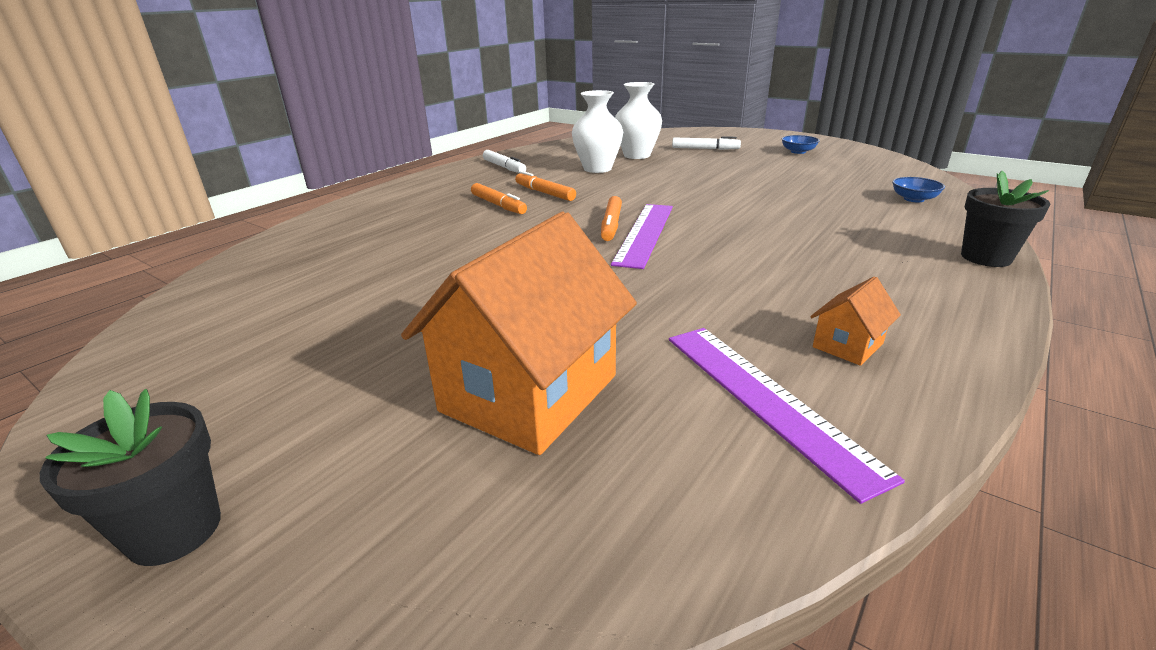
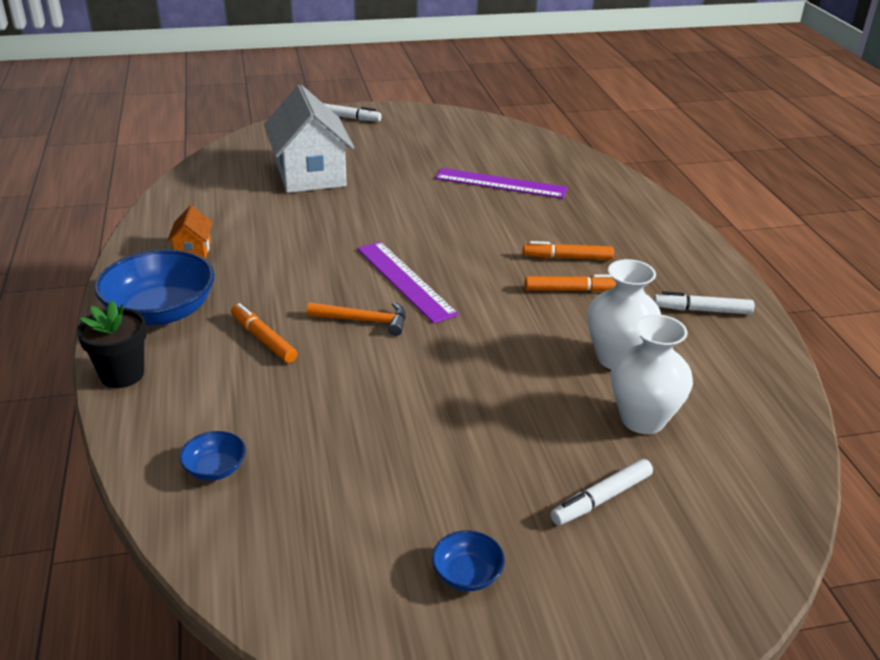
camera: 130 degrees right, 5 degrees up
(175, 530) = (347, 118): black flower pot -> white marker
(530, 393) = (310, 175): orange house -> white house
(611, 225) = (443, 278): orange marker -> orange marker (263, 339)
(722, 223) = (364, 321): none -> orange hammer
(765, 399) = (214, 210): purple ruler -> purple ruler (500, 183)
(927, 290) = (161, 312): none -> blue bowl

